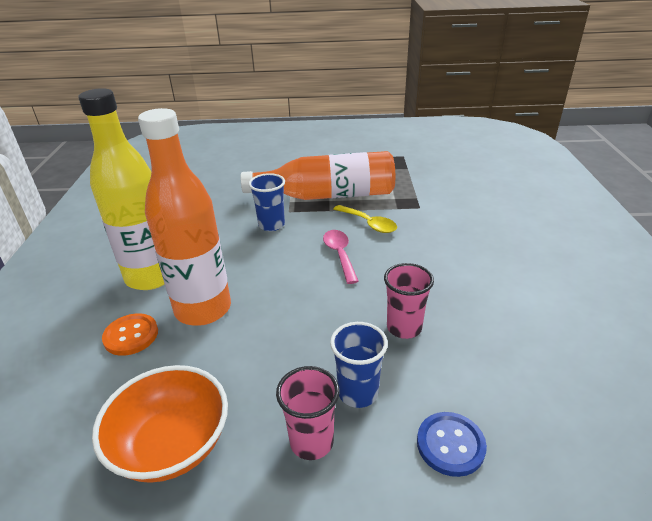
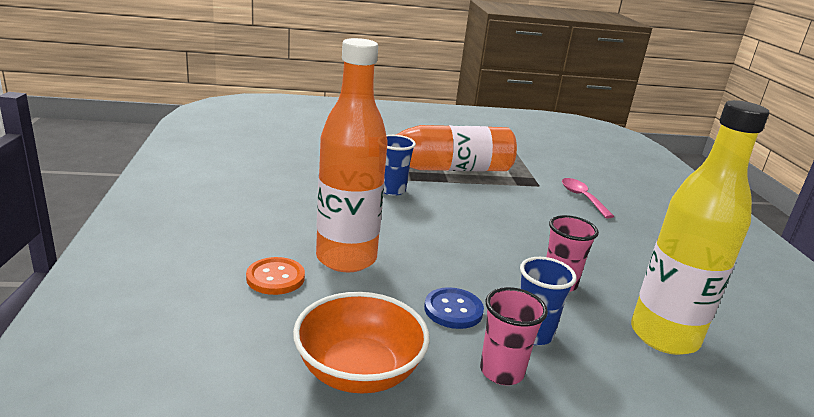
camera: 10 degrees left, 10 degrees down
(151, 276) = (277, 227): yellow bottle -> yellow bottle (664, 336)
(340, 255) = (473, 220): pink spoon -> pink spoon (582, 198)
(368, 224) = (493, 196): yellow spoon -> none
(450, 445) = (635, 376): blue button -> blue button (453, 310)

